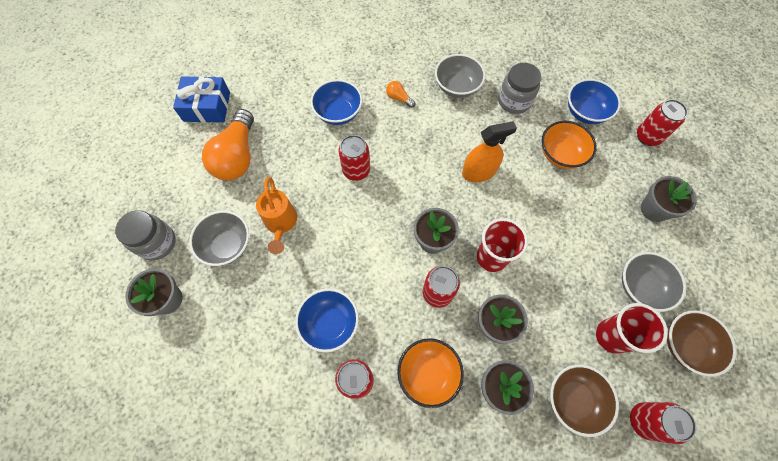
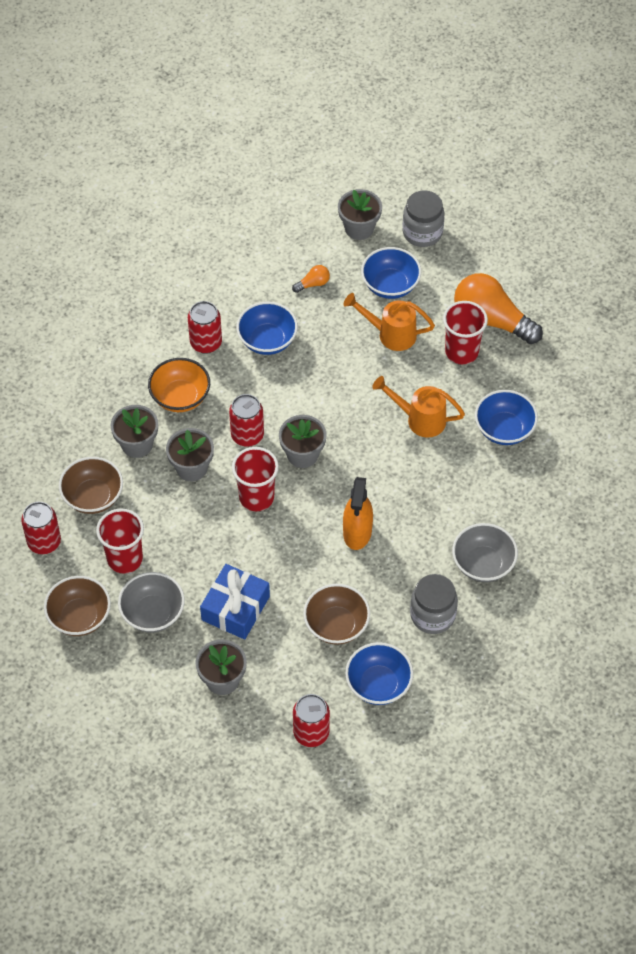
camera: 115 degrees right, 10 degrees down
(207, 106) = (573, 310): blue gift -> blue gift (235, 608)
(227, 245) = (390, 285): grey bowl -> blue bowl
(277, 165) = (461, 352): none -> red cup
(356, 170) = (419, 419): red can -> orange watering can
(399, 98) = (496, 497): orange light bulb -> orange light bulb (313, 284)
(561, 154) = (336, 625): orange bowl -> brown bowl

